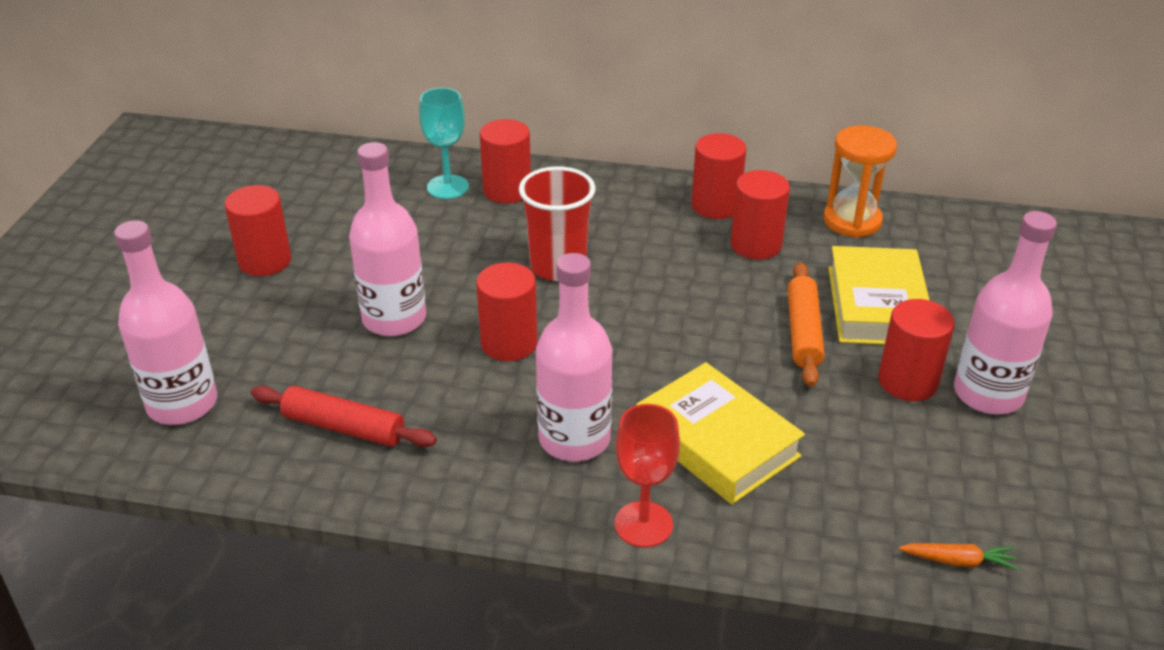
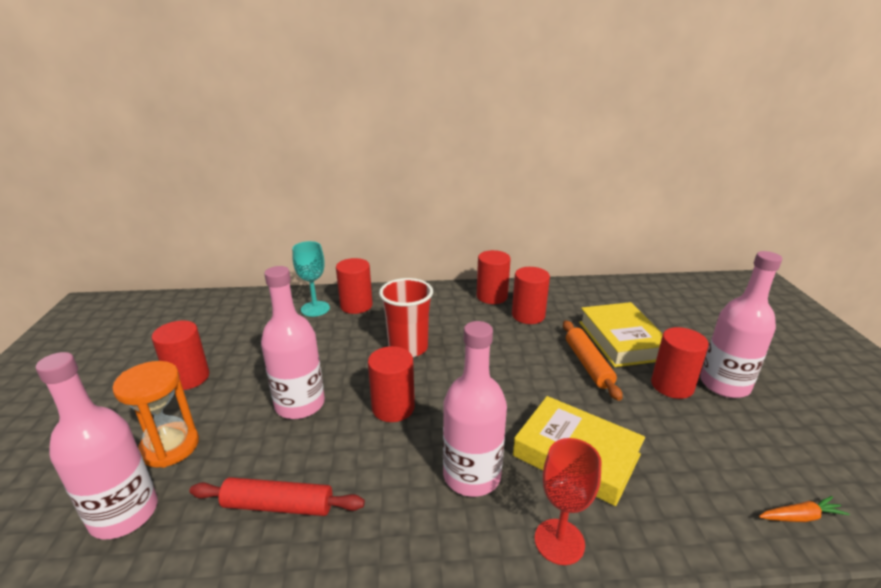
camera: 15 degrees left, 10 degrees down
(852, 221) = (576, 294): orange hourglass -> orange hourglass (170, 447)

